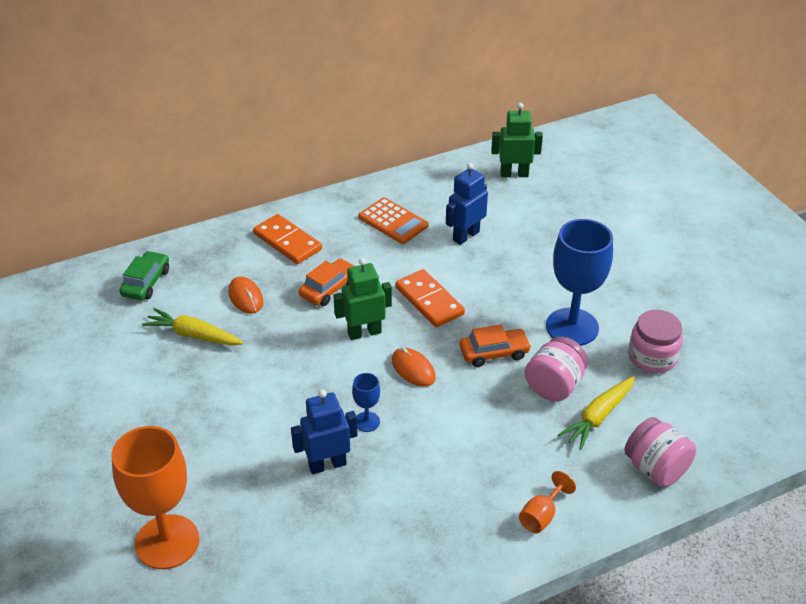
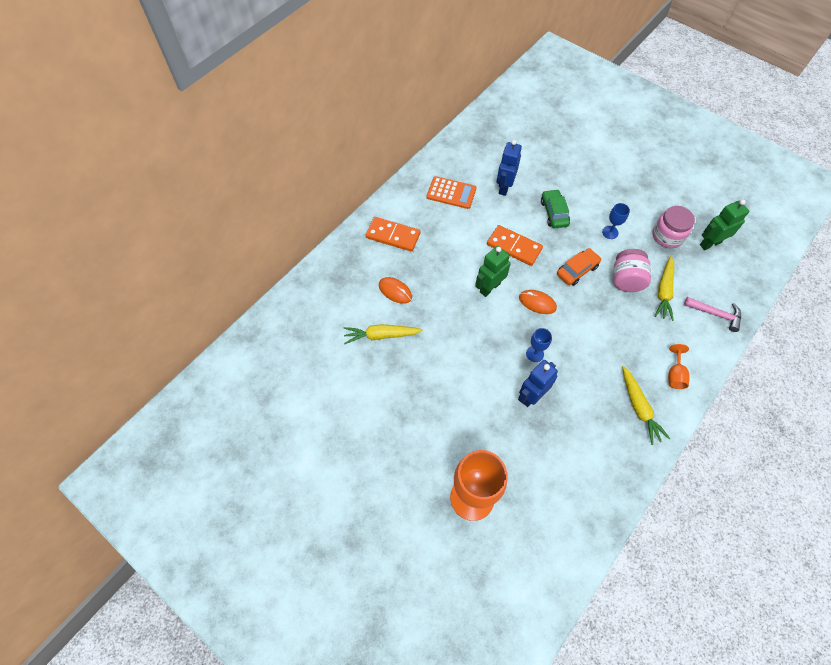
camera: 25 degrees left, 20 degrees up
(146, 282) = (319, 307): green car -> green car (554, 213)
(329, 288) = (445, 262): orange car -> none
(461, 533) = (639, 408): none -> yellow carrot
(514, 174) = (503, 126): green robot -> green robot (710, 243)
(572, 327) = (610, 232): blue goblet -> blue goblet, size x0.45
(655, 469) = (715, 314): pink jar -> pink hammer

